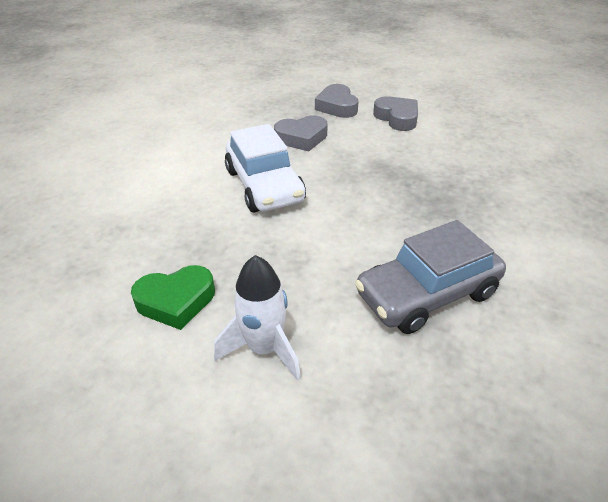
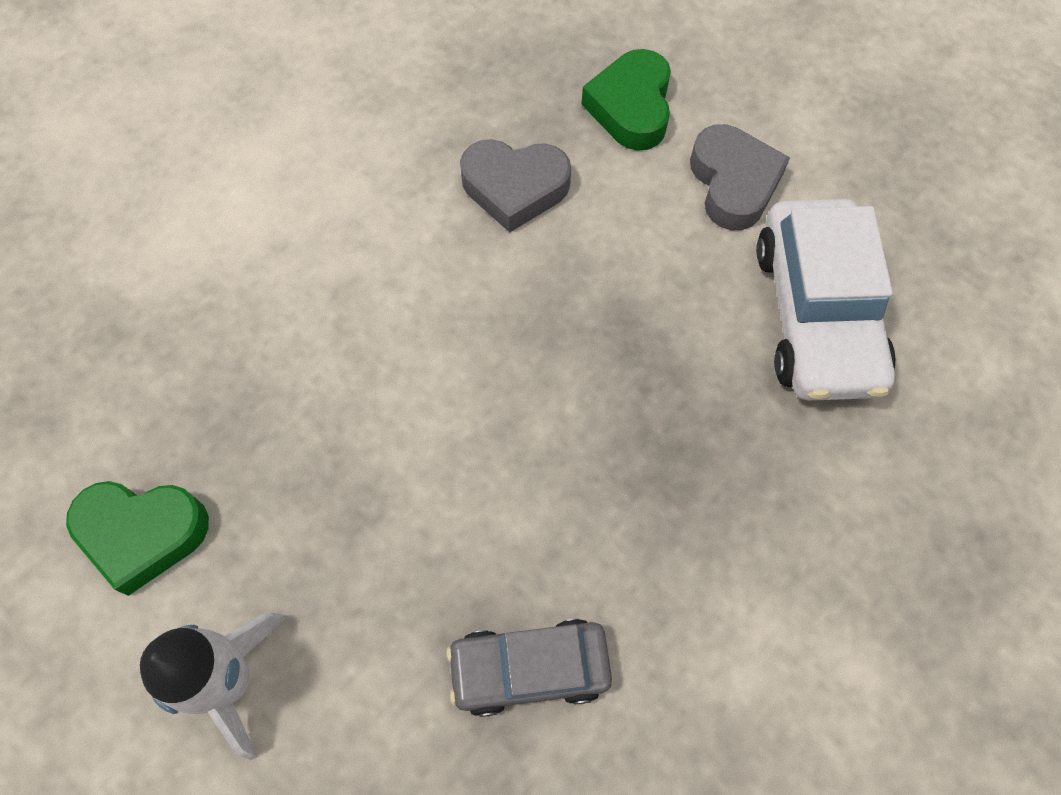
camera: 20 degrees right, 25 degrees up
(264, 186) = (387, 305): white car -> white car (816, 314)
(337, 106) = (631, 107): grey heart -> green heart
(427, 294) = (529, 668): grey car -> grey car, size x0.63

